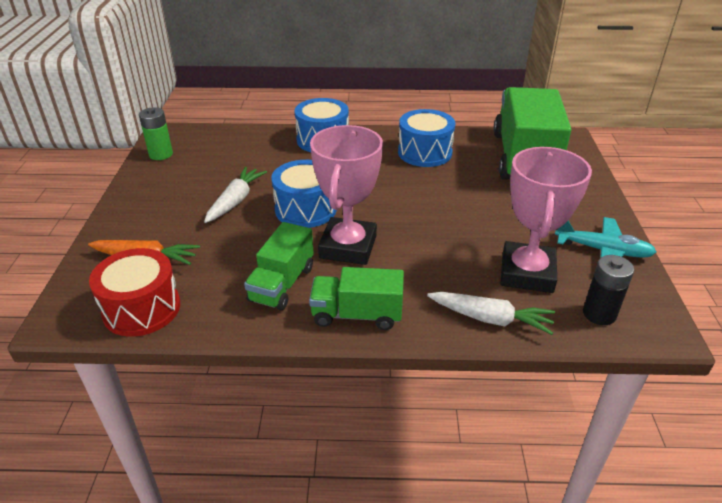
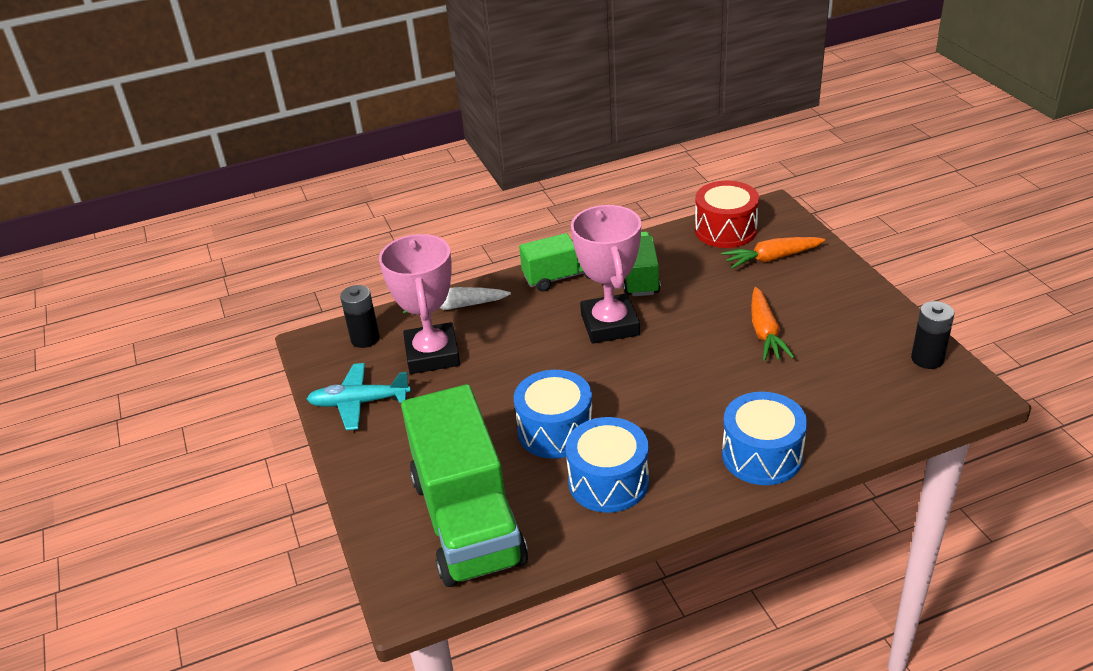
camera: 160 degrees right, 0 degrees up
(161, 154) = (927, 359): green battery -> black battery
(235, 201) = (765, 332): white carrot -> orange carrot
(306, 209) = (684, 348): blue drum -> blue drum (555, 431)

